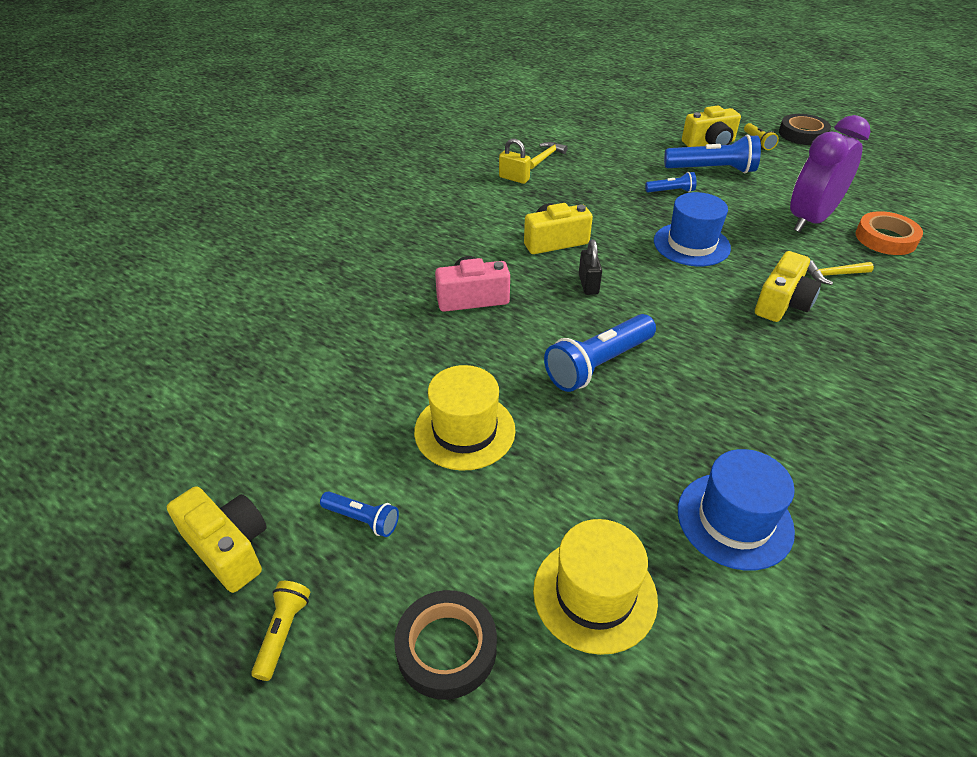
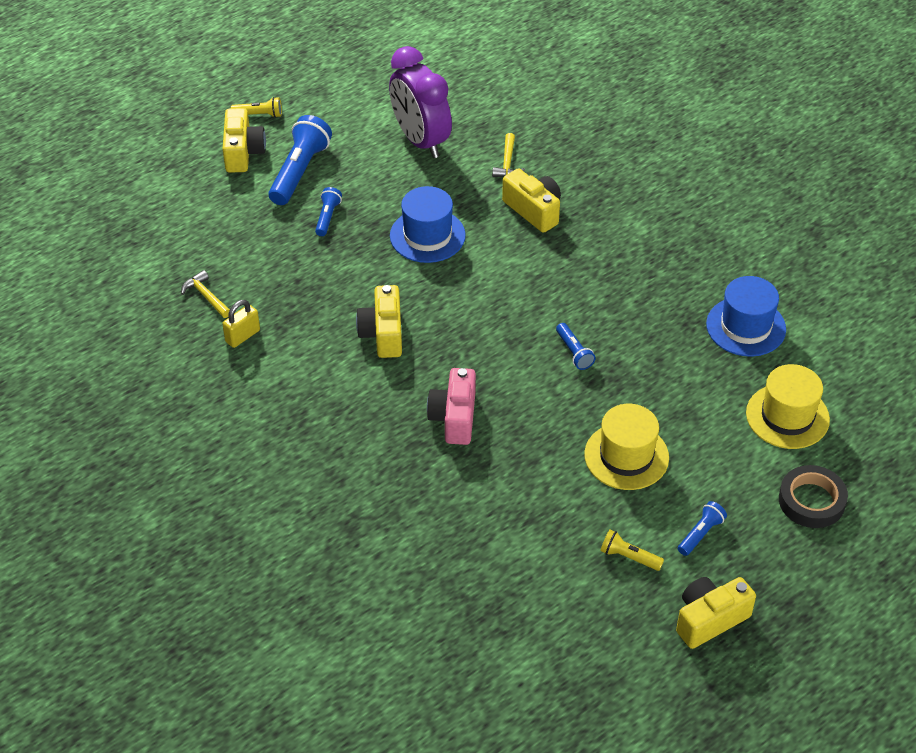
camera: 75 degrees left, 5 degrees up
(283, 633) = (786, 588): yellow flashlight -> yellow flashlight (629, 557)
(588, 284) = (463, 328): black padlock -> none
(598, 364) = (574, 352): blue flashlight -> blue flashlight, size x0.52
(802, 134) = (259, 75): black tape -> none
(885, 238) = (468, 106): orange tape -> none

